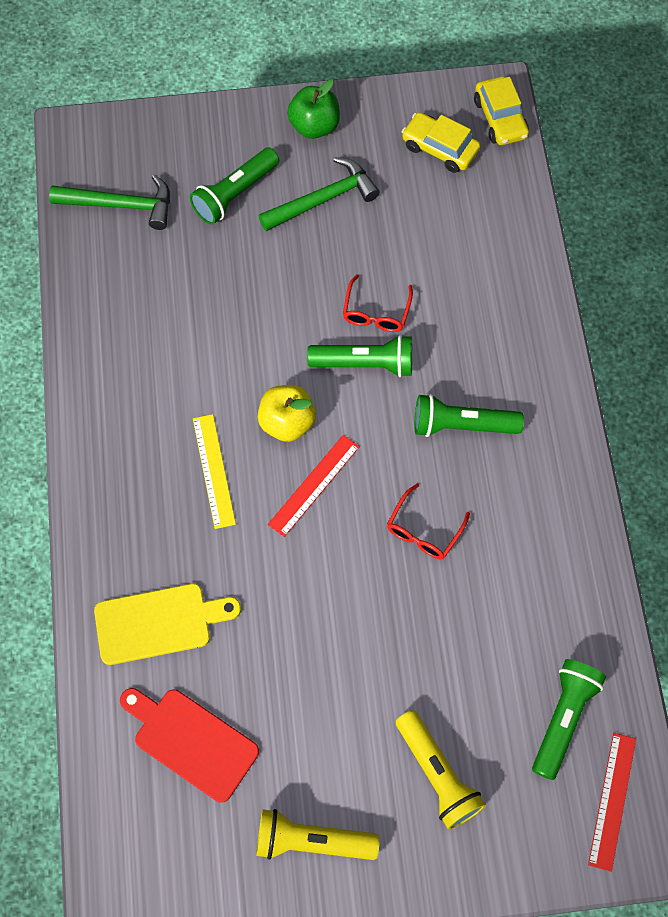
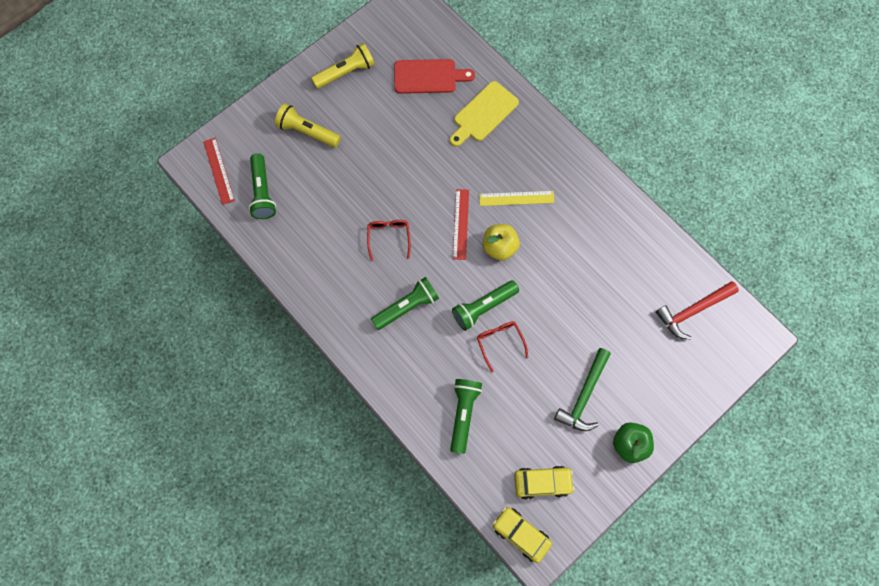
camera: 145 degrees right, 5 degrees up
(120, 205) = (693, 311): green hammer -> red hammer
(213, 470) = (516, 198): yellow ruler -> yellow ruler turned 45 degrees counterclockwise
(235, 194) = (636, 363): green flashlight -> green flashlight (463, 414)

